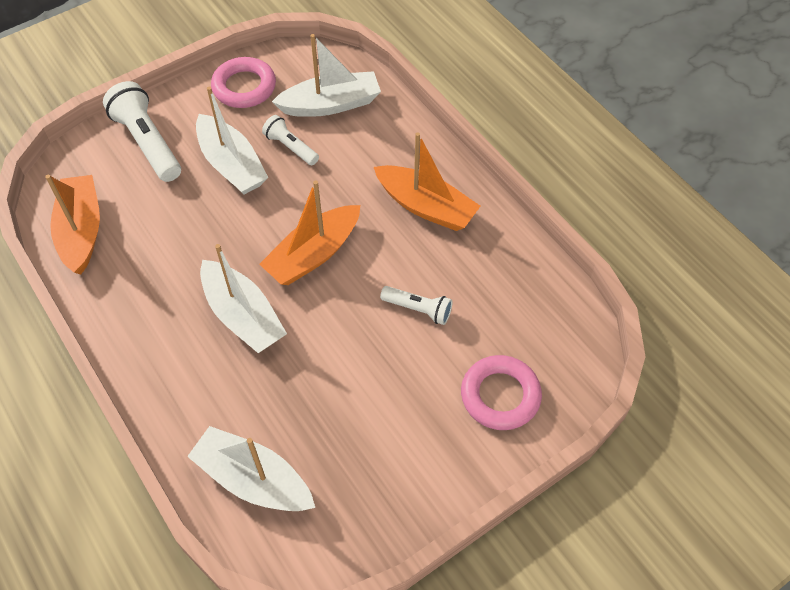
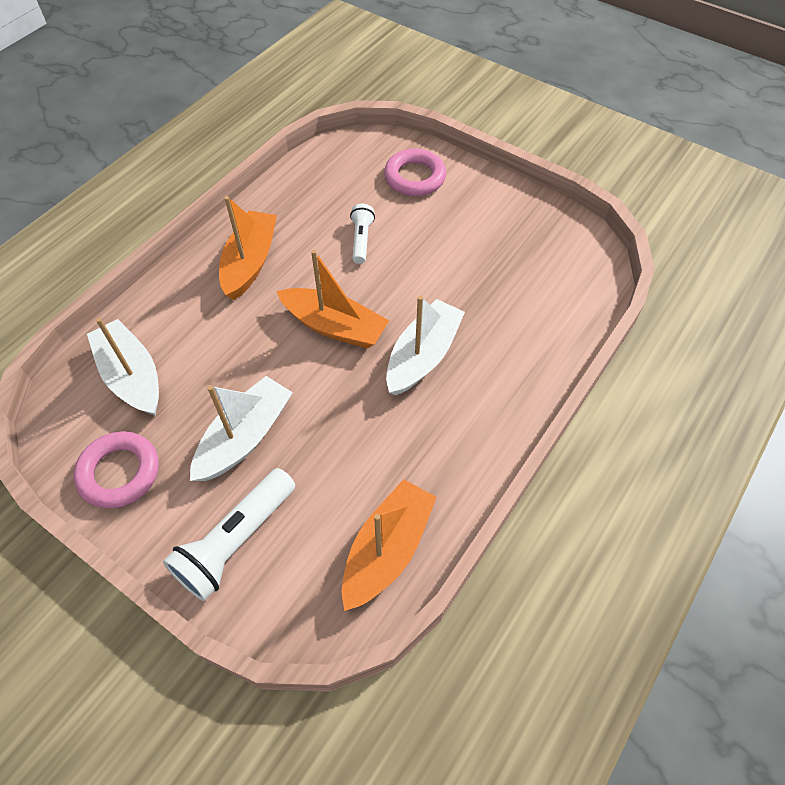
camera: 110 degrees left, 0 degrees up
(81, 231) = (387, 549): orange boat -> orange boat turned 150 degrees clockwise
(253, 479) = (560, 294): white boat -> none
(291, 147) = (204, 391): white flashlight -> none

